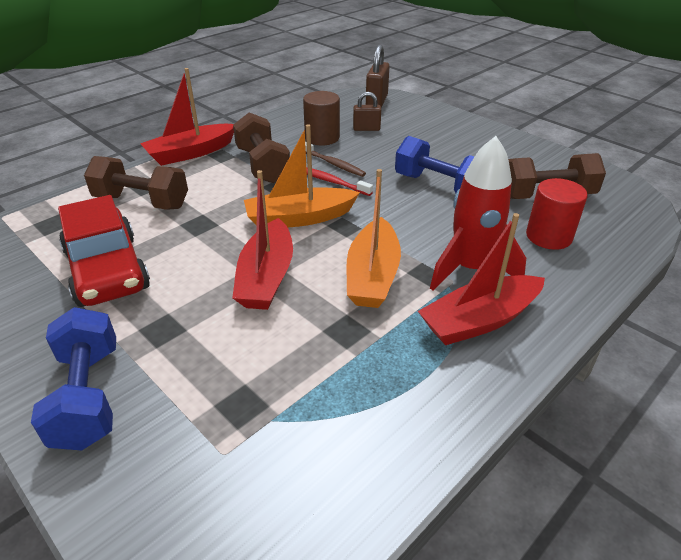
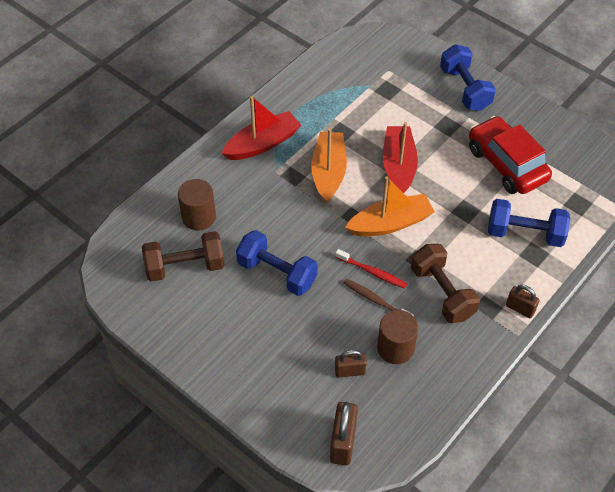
camera: 175 degrees right, 15 degrees up
(142, 202) = (525, 233): brown dumbbell -> blue dumbbell
(191, 153) = (520, 309): red boat -> brown padlock
(470, 269) = (262, 182): red rocket -> none
(548, 236) = (199, 217): red cylinder -> brown cylinder

